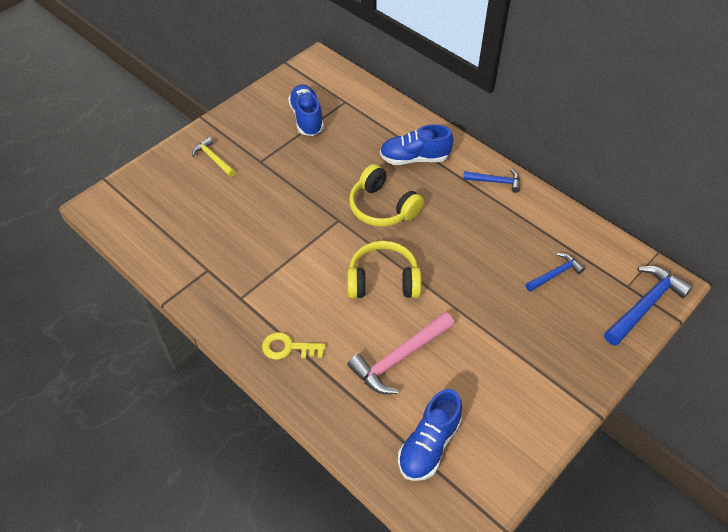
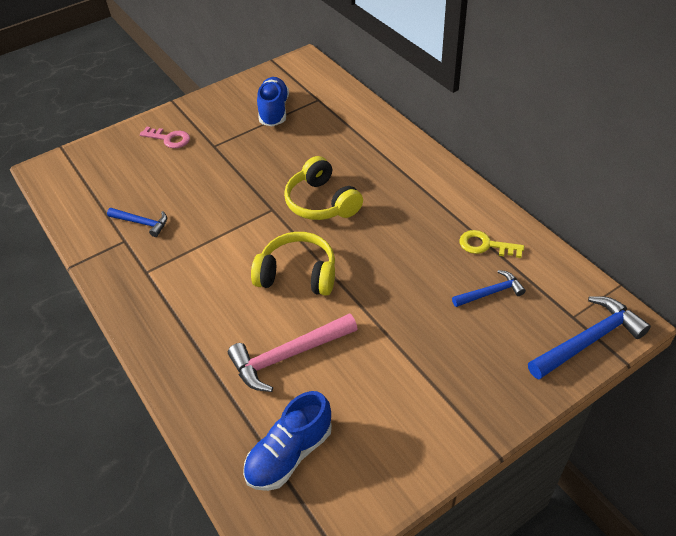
camera: 15 degrees right, 5 degrees down
(213, 158) = (169, 139): yellow hammer -> pink key
(288, 348) = (175, 328): yellow key -> yellow key (485, 245)
(414, 158) = (371, 159): blue shoe -> none
(495, 181) = (451, 190): blue hammer -> blue hammer (142, 223)

